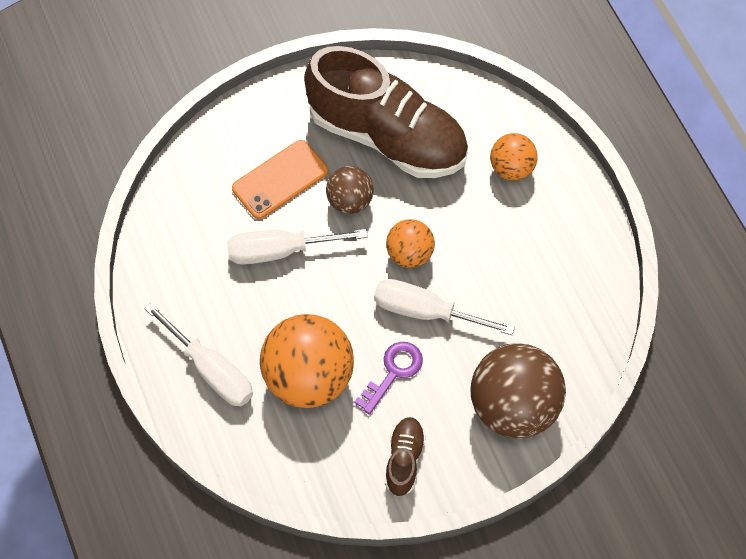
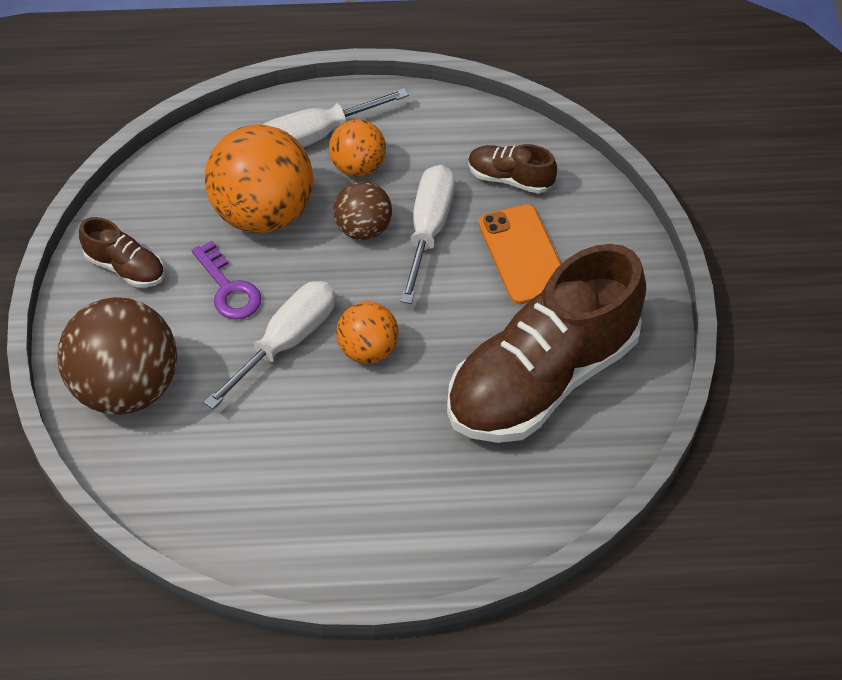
camera: 110 degrees right, 10 degrees down
(206, 210) = (510, 178): none -> brown shoe
(350, 201) = (465, 313): brown ball -> brown ball (363, 229)
(511, 168) = (440, 500): orange ball -> orange ball (358, 167)

